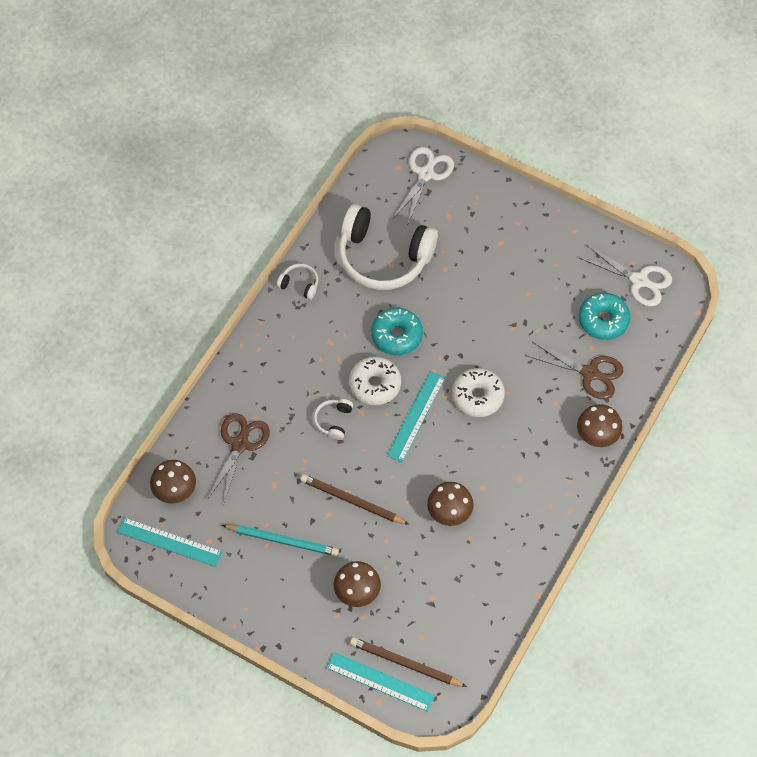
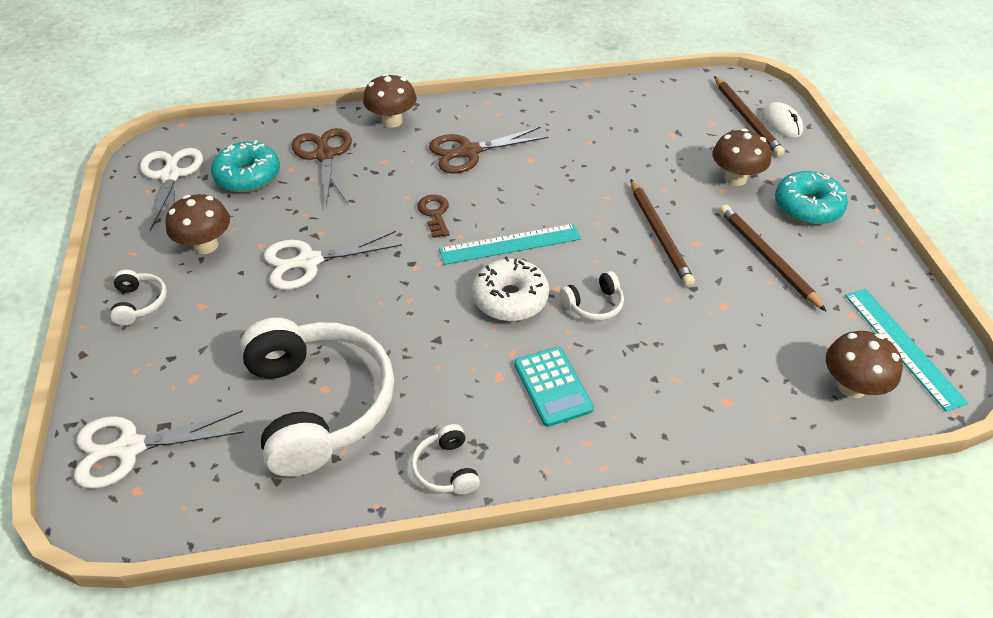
camera: 130 degrees left, 15 degrees down
(240, 444) = (723, 367): brown scissors -> brown scissors (469, 152)
(282, 540) = (767, 258): turquoise pencil -> brown pencil
(302, 360) = (552, 386): none -> turquoise calculator
(380, 682) = (782, 123): turquoise ruler -> white mouse
(396, 335) = (426, 319): turquoise donut -> turquoise donut (807, 207)
(449, 513) = (582, 166): brown mushroom -> brown mushroom (206, 245)
(477, 396) = (435, 214): white donut -> brown key
(492, 309) = (309, 261): none -> white scissors
(527, 217) = (140, 303): none -> white headphones

